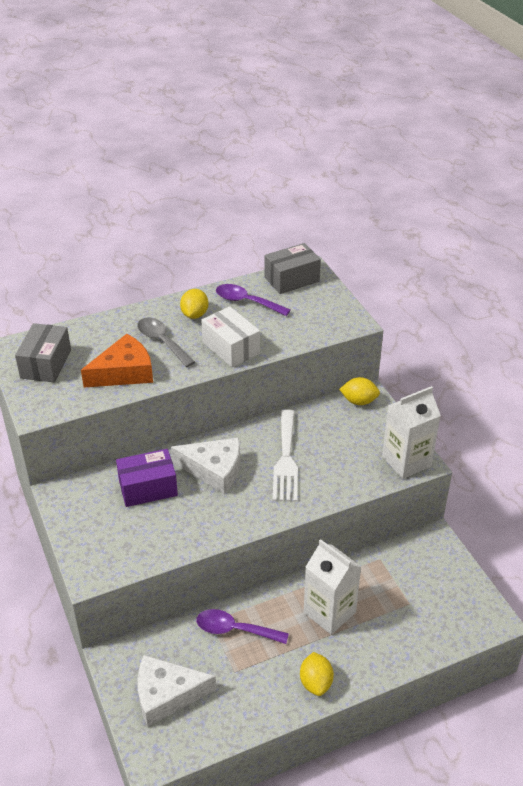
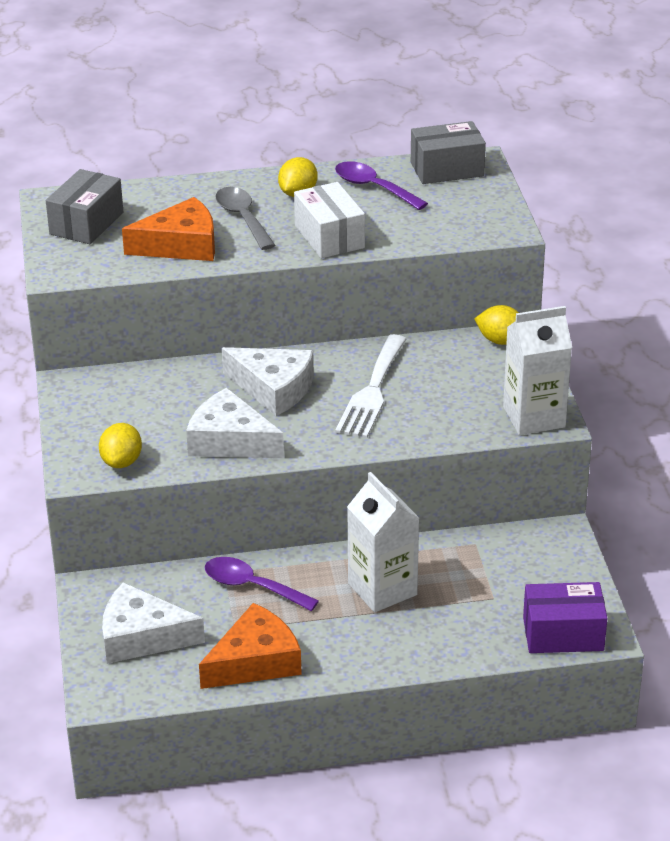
camera: 15 degrees right, 5 degrees down
(148, 488) = (181, 395): purple box -> purple box (563, 634)
(198, 523) = (230, 441): none -> white cheese
(259, 699) = (255, 661): none -> orange cheese
(316, 682) = (333, 657): yellow lemon -> yellow lemon (122, 462)

